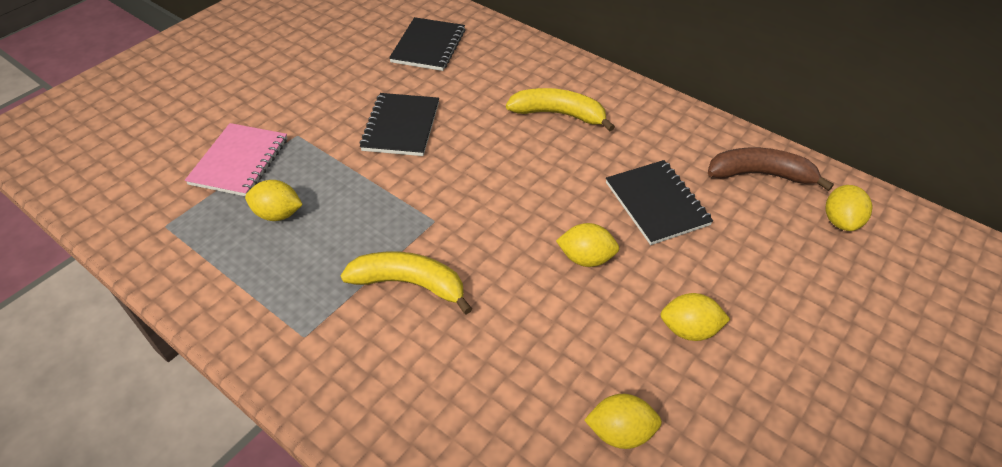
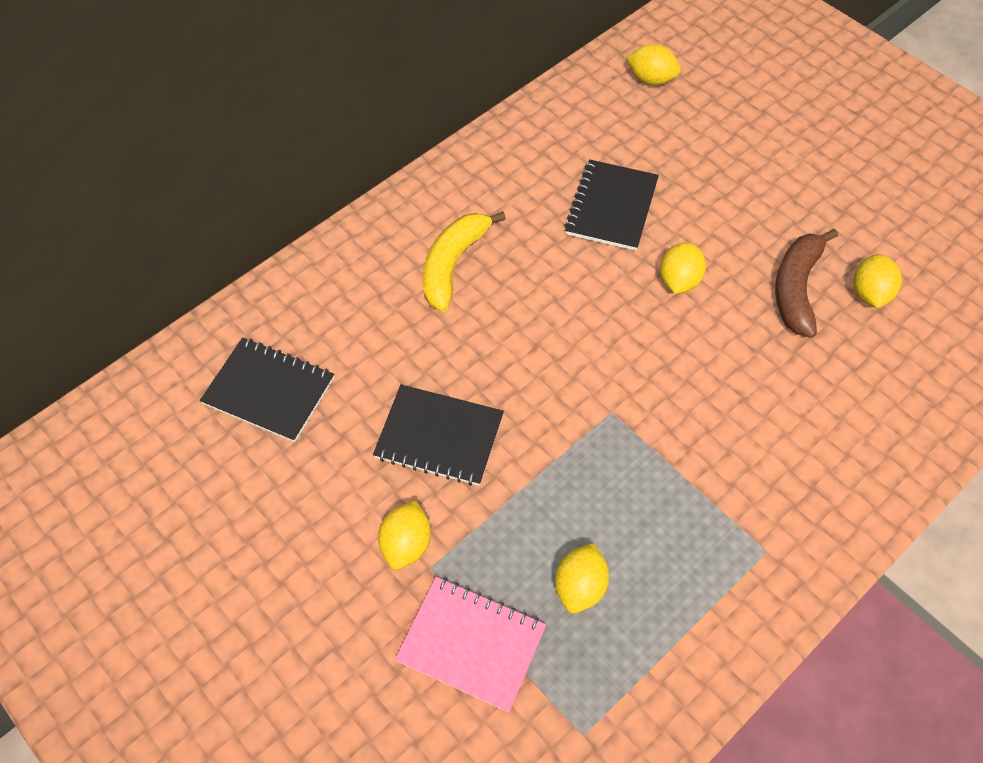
camera: 80 degrees left, 10 degrees up
(410, 284) = (701, 443): yellow banana -> none
(656, 204) = (611, 207): black notebook -> black notebook turned 60 degrees counterclockwise
(689, 329) = (768, 221): yellow lemon -> yellow lemon (406, 544)
(760, 174) = (582, 116): brown banana -> brown banana (796, 288)

